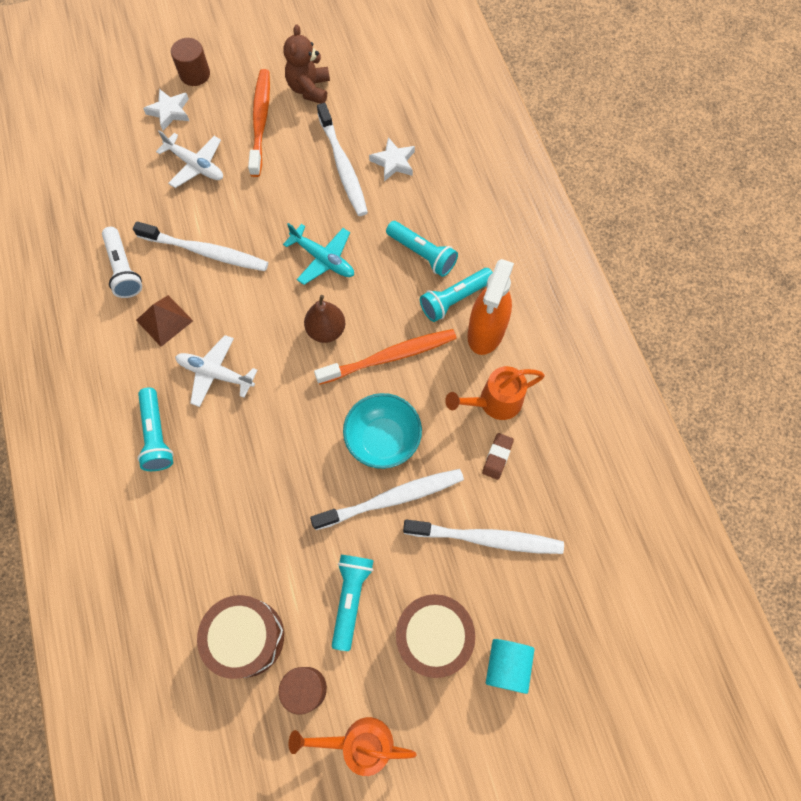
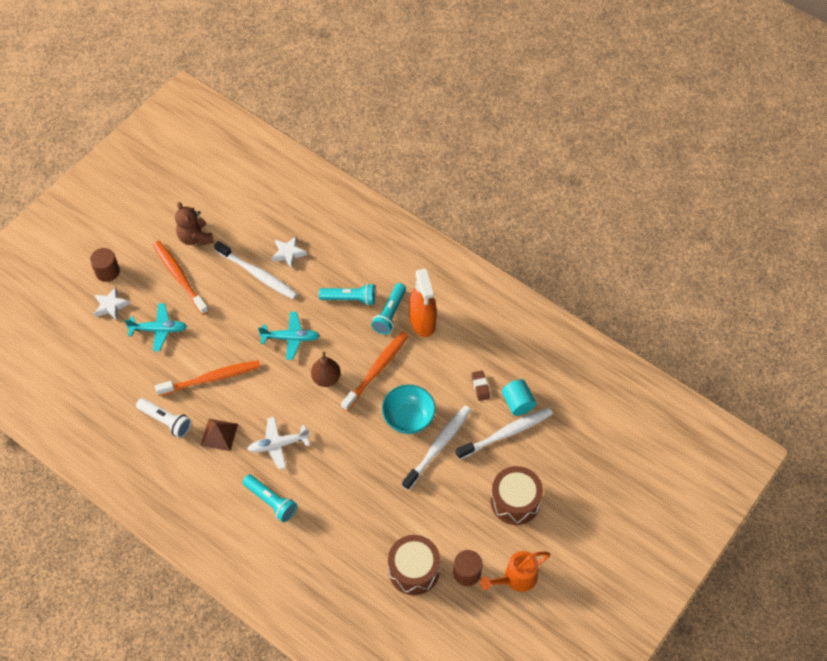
camera: 35 degrees left, 10 degrees down
(196, 165) = (159, 330): white plane -> turquoise plane
(206, 252) = (211, 378): white toothbrush -> orange toothbrush
(351, 598) = (456, 512): turquoise flashlight -> none
(494, 402) = (456, 358): orange watering can -> none
(507, 665) = (564, 489): turquoise cylinder -> turquoise cylinder (517, 403)

